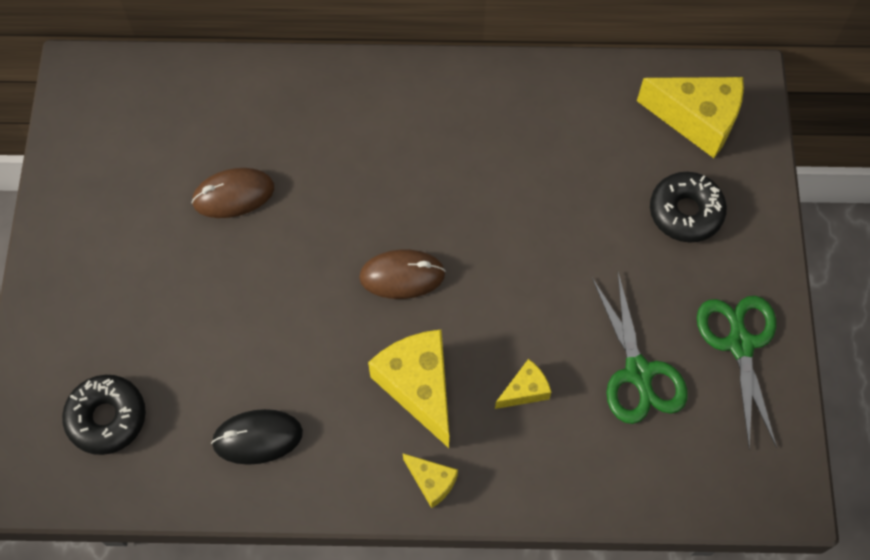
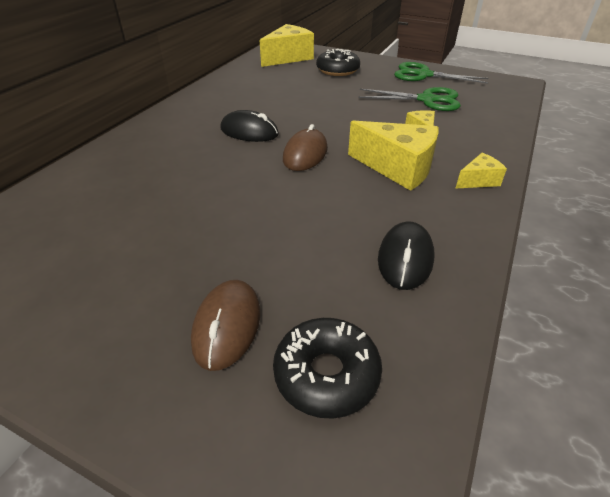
camera: 65 degrees left, 25 degrees down
(233, 195) = (159, 212): brown mouse -> brown mouse (227, 326)
(418, 387) = (398, 168): yellow cheese -> yellow cheese turned 150 degrees counterclockwise
(425, 190) = (249, 131): none -> black mouse

